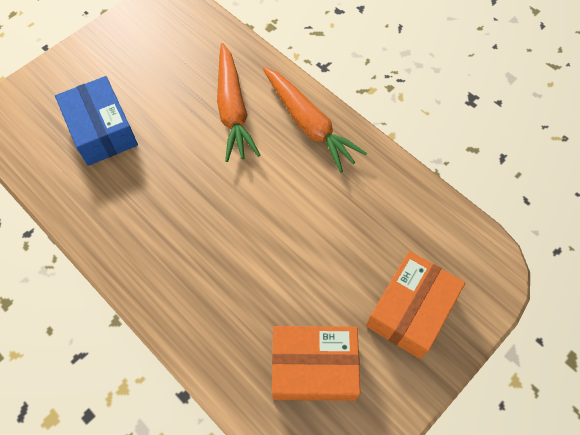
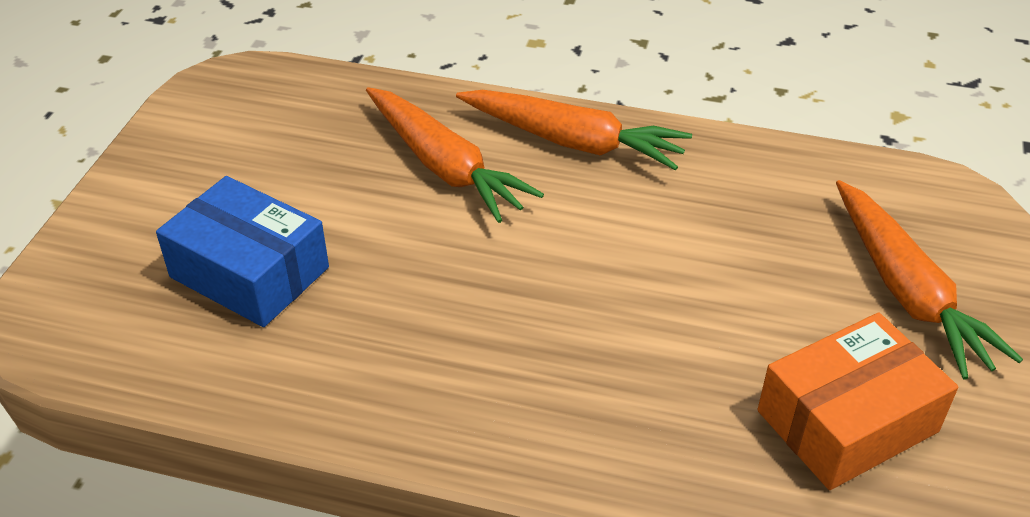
camera: 30 degrees left, 20 degrees down
(410, 310) = (907, 291): orange box -> orange carrot

